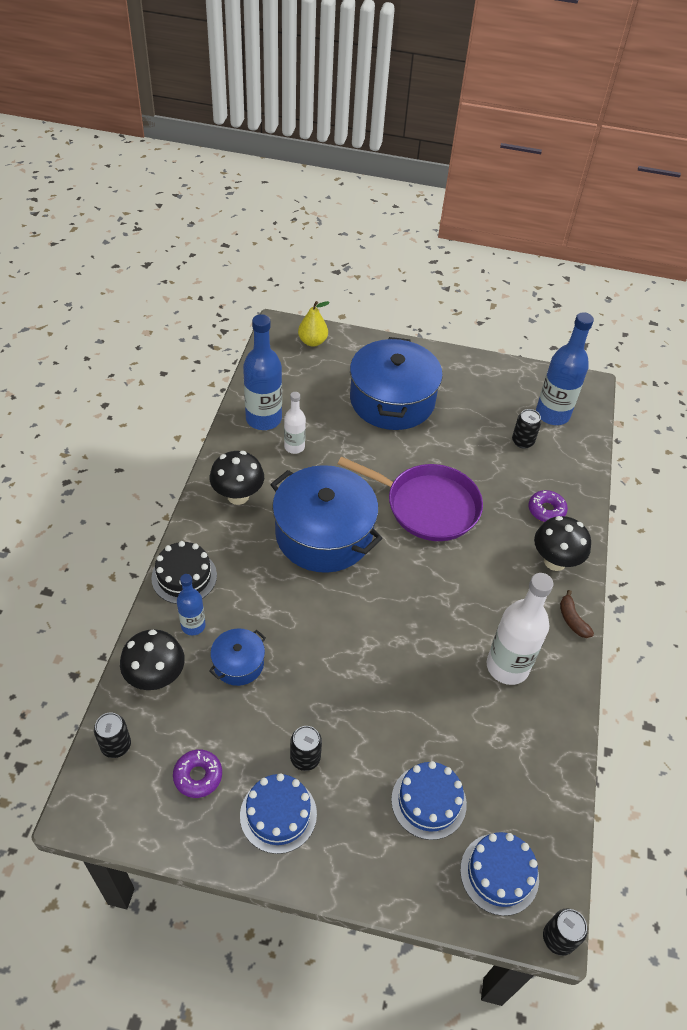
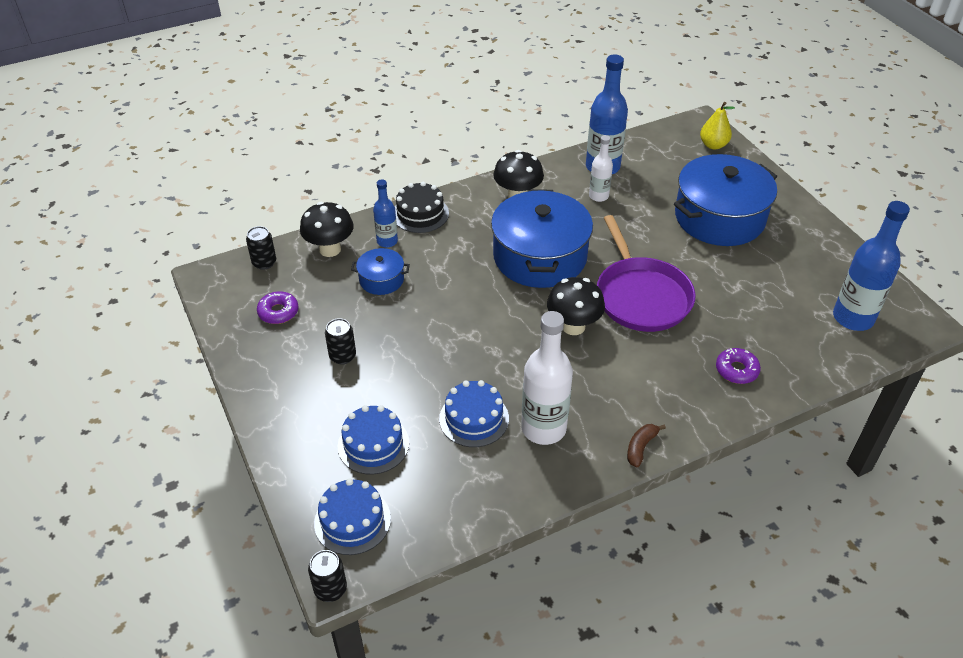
camera: 55 degrees right, 5 degrees down
(278, 814) = (287, 367): blue cake -> blue cake (474, 418)
(522, 441) = (791, 315): black can -> none
(555, 561) = (688, 404): black mushroom -> black mushroom (573, 326)

